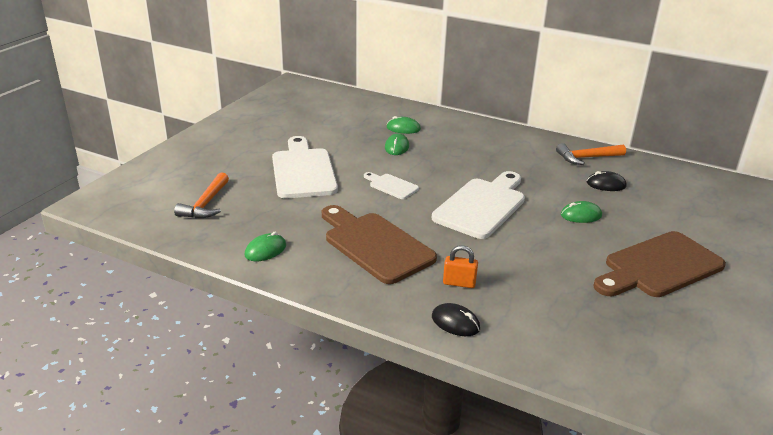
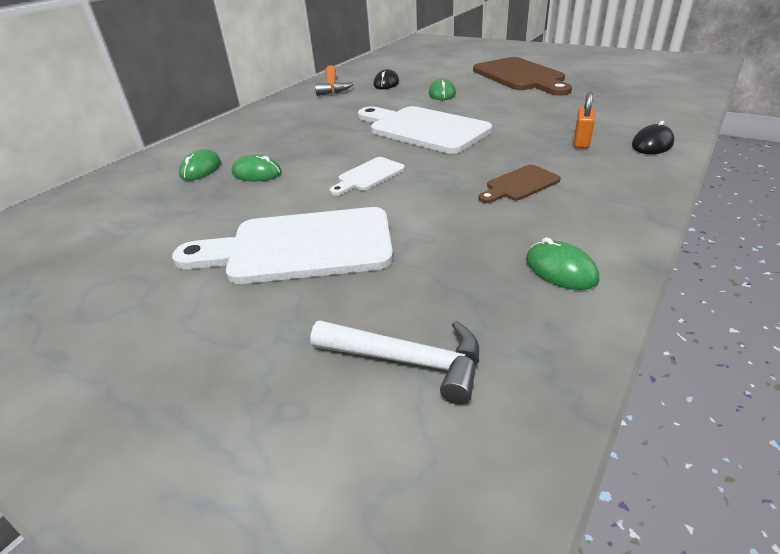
camera: 80 degrees left, 5 degrees up
(206, 204) = (407, 361): orange hammer -> white hammer
(375, 245) = (519, 184): brown cutting board -> brown cutting board, size x0.48

